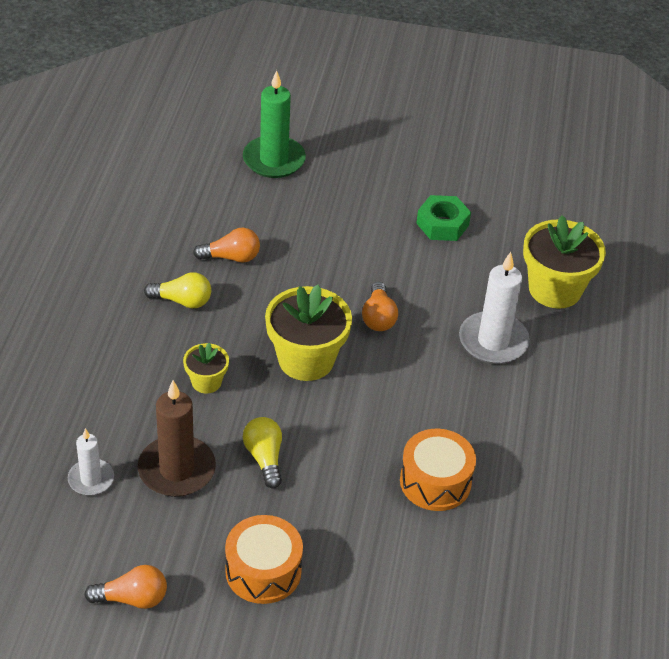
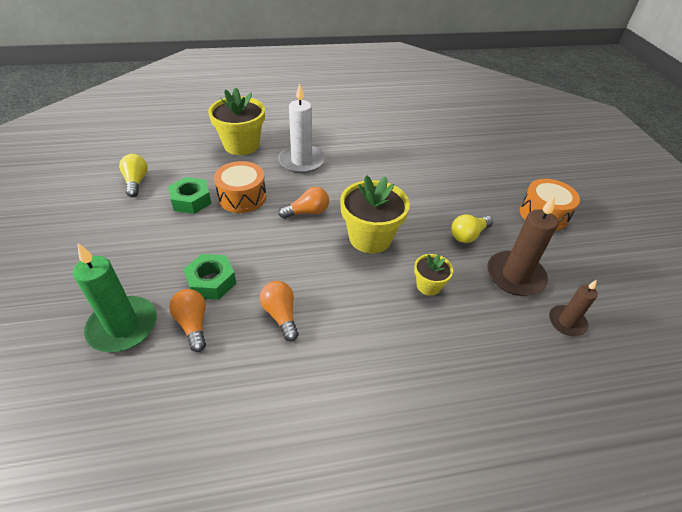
camera: 110 degrees left, 0 degrees up
(91, 479) = (566, 322): white candle -> brown candle
(132, 598) = (620, 264): orange light bulb -> orange light bulb (193, 324)
(182, 301) = (353, 332): yellow light bulb -> yellow light bulb (136, 182)
(301, 219) = (211, 281): none -> green nut
(435, 481) = (425, 165): orange drum -> orange drum (242, 197)

